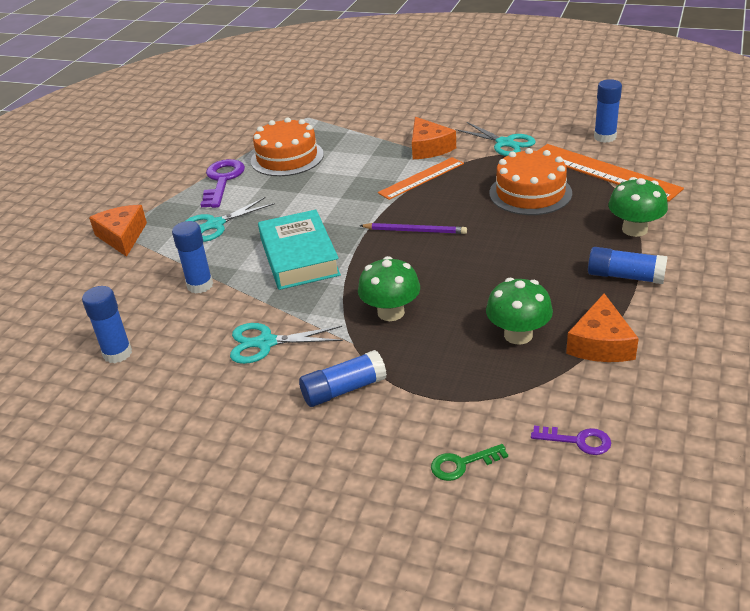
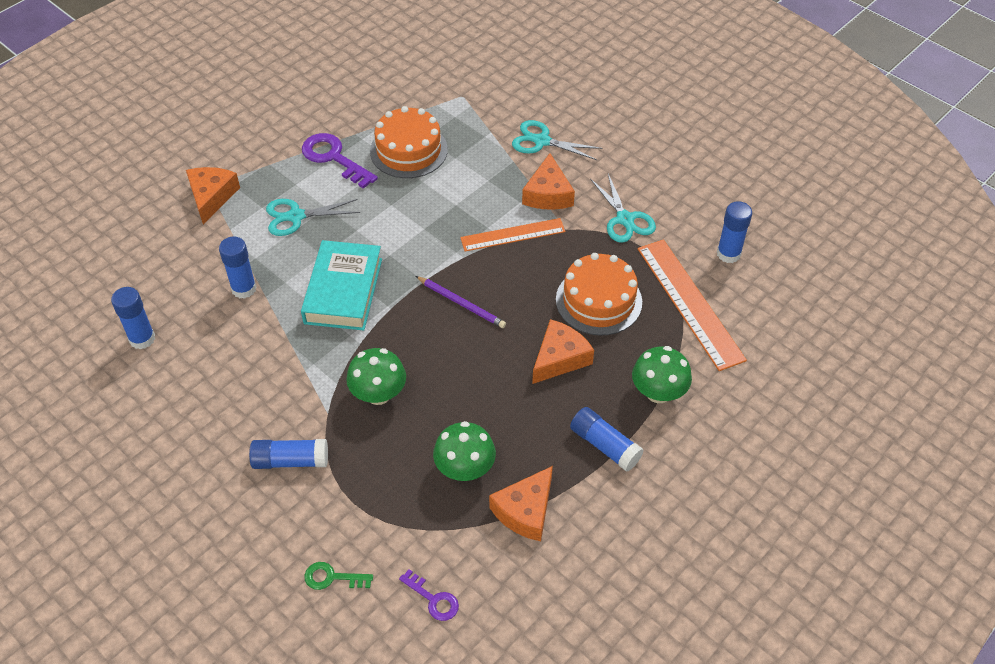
camera: 20 degrees right, 15 degrees up
(222, 180) = (333, 158): purple key -> purple key turned 75 degrees counterclockwise
(266, 343) = (260, 381): turquoise scissors -> turquoise scissors (541, 141)
(532, 236) = (559, 358): none -> orange cheese

